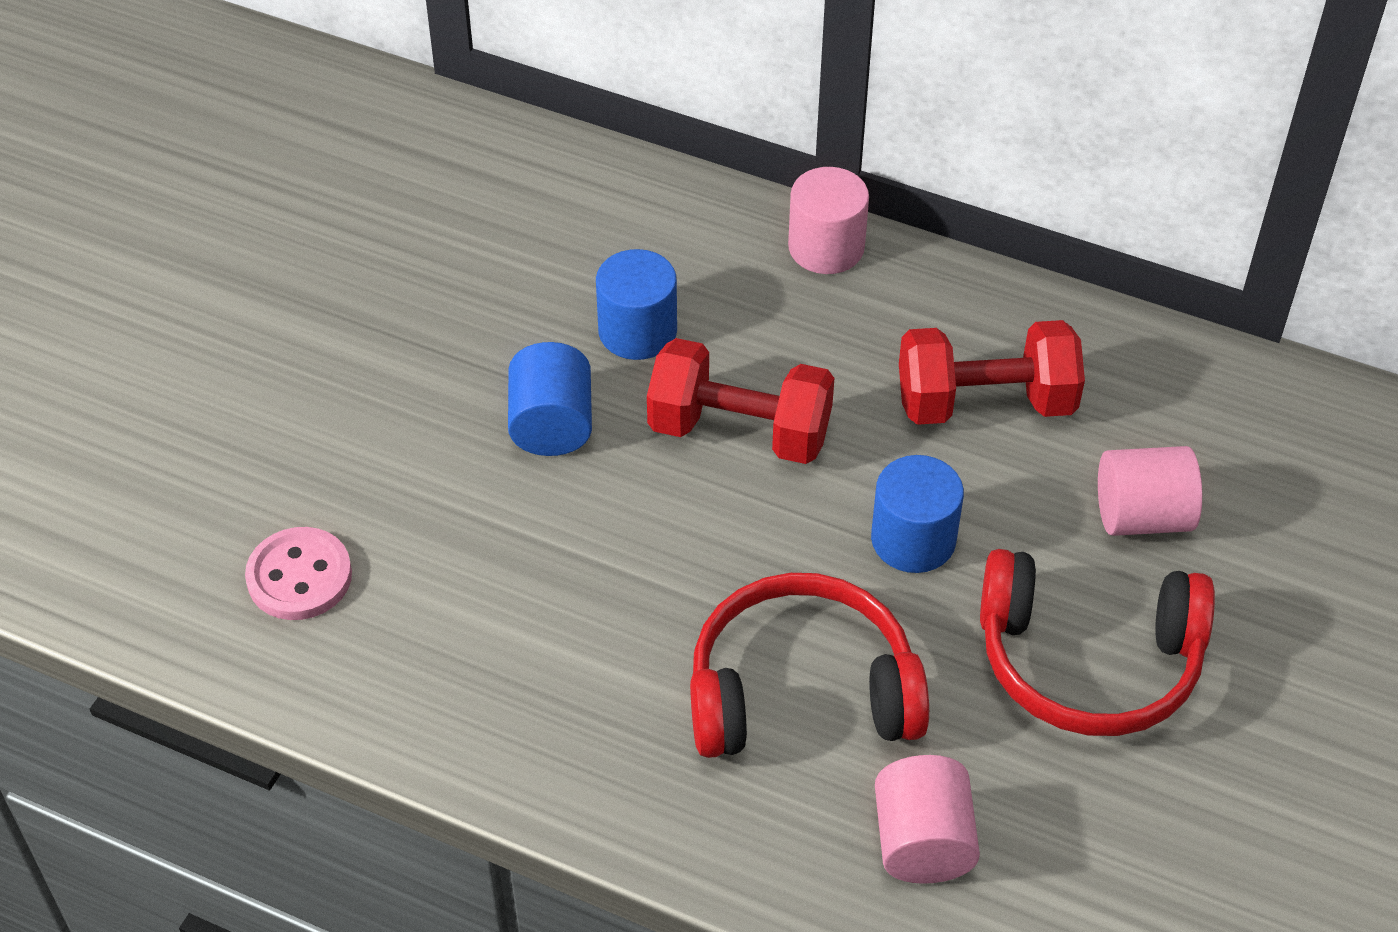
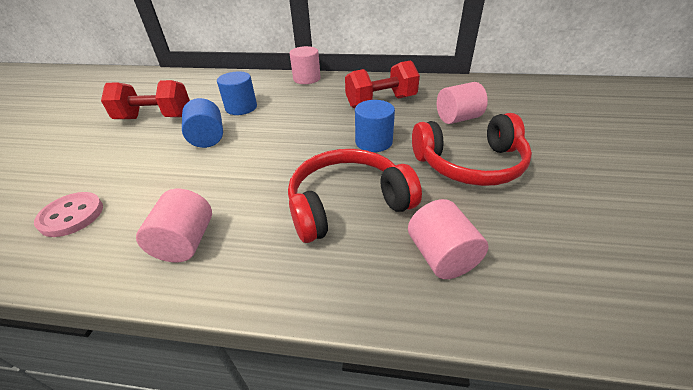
camera: 15 degrees left, 10 degrees down
(502, 693) = (186, 242): none -> pink cylinder
(739, 431) = (289, 125): red dumbbell -> red dumbbell (155, 118)

